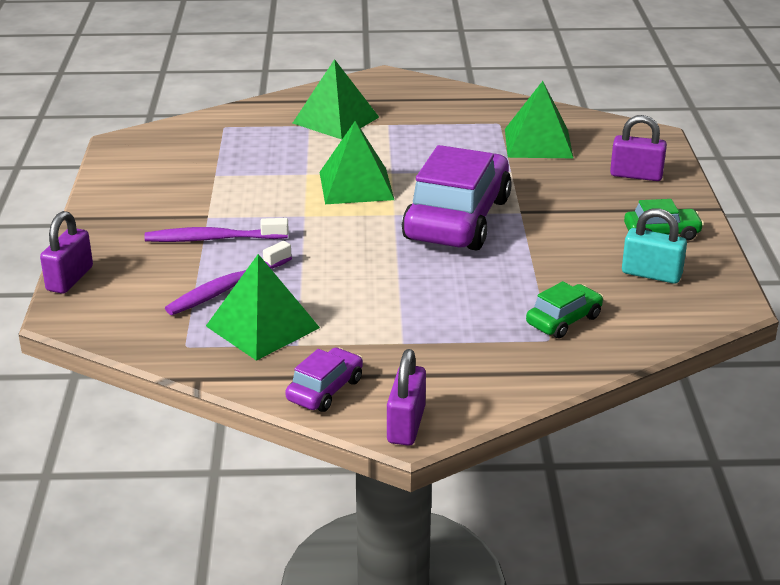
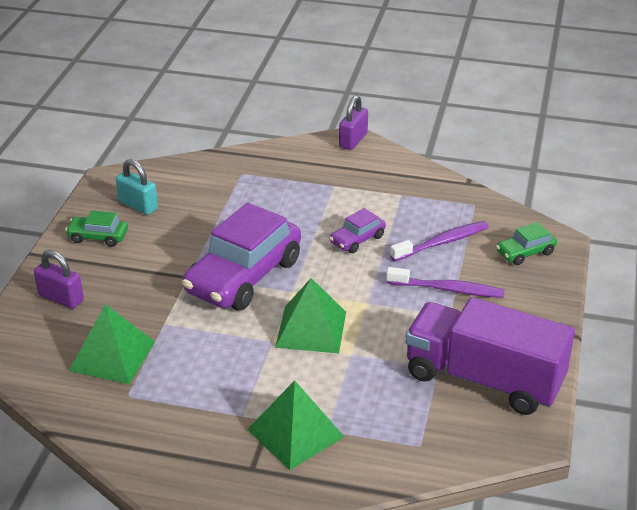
camera: 165 degrees left, 5 degrees up
(70, 279) = (561, 269): purple padlock -> none
(168, 172) = (483, 379): none -> purple truck
(262, 326) = (422, 209): green pyramid -> none
(325, 390) = (392, 164): purple car -> purple car (357, 240)
(563, 320) = (223, 183): green car -> green car (525, 253)

